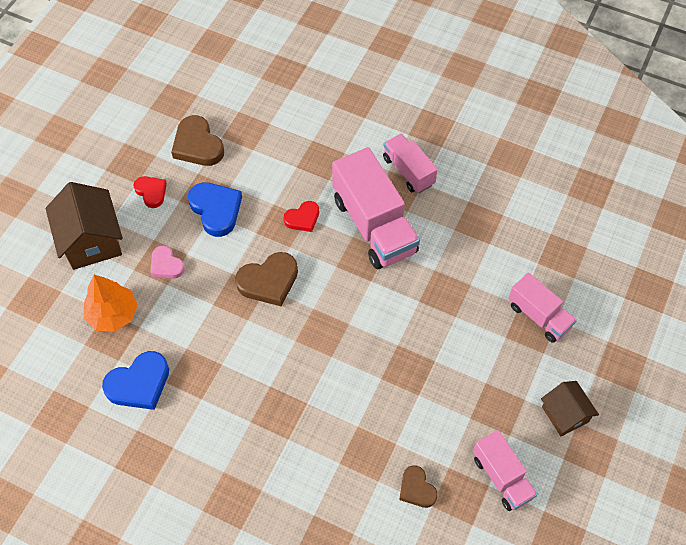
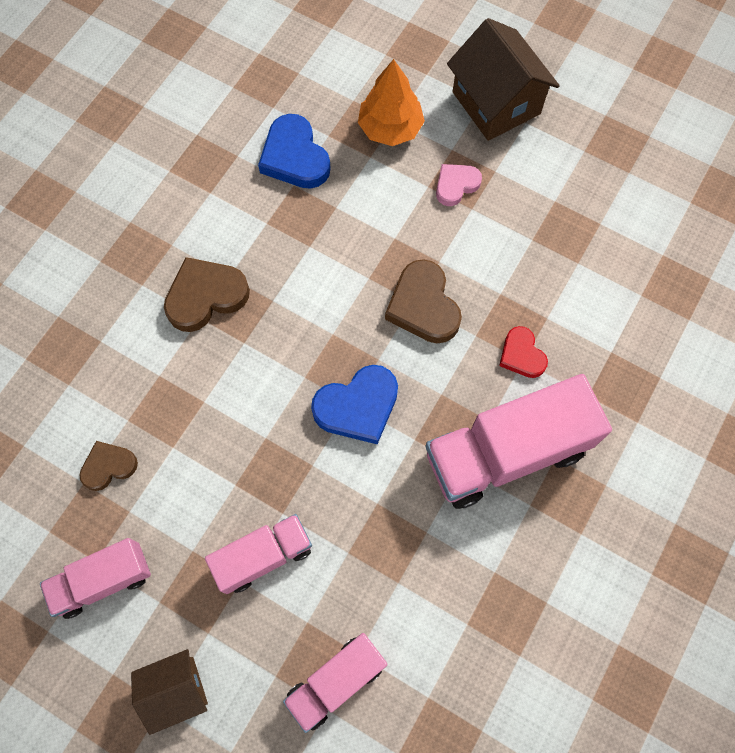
camera: 95 degrees right, 10 degrees up
(91, 241) = (496, 103): brown house -> brown house turned 75 degrees clockwise
(151, 192) = (569, 168): red heart -> none
(197, 145) = (647, 224): brown heart -> brown heart (205, 296)
(216, 210) = (539, 245): blue heart -> blue heart (358, 407)
(408, 171) = (603, 514): pink truck -> pink truck (263, 556)

